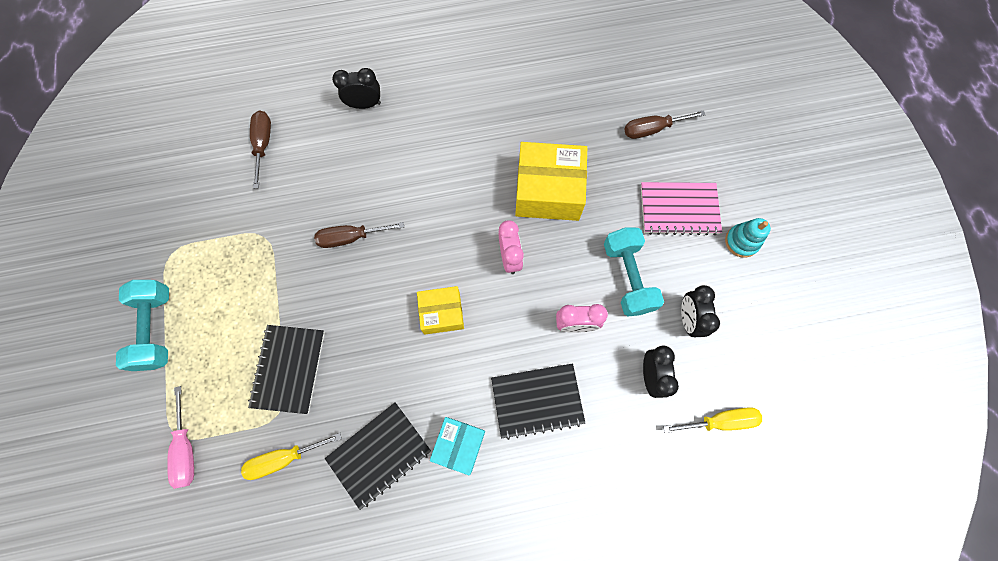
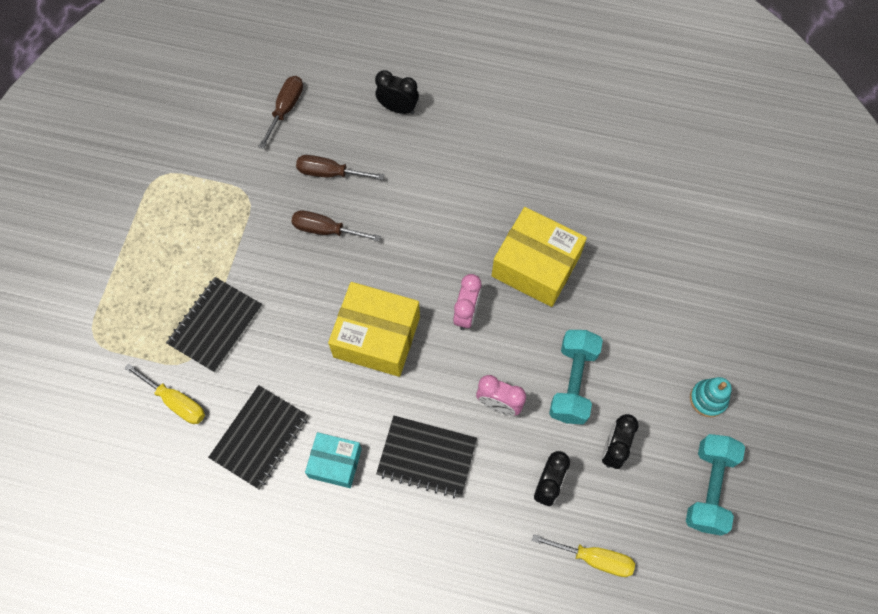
camera: 25 degrees right, 5 degrees down
(156, 329) = (118, 238): turquoise dumbbell -> turquoise dumbbell (709, 488)
(186, 448) = (97, 354): pink screwdriver -> none
(284, 458) = (176, 402): yellow screwdriver -> yellow screwdriver turned 150 degrees counterclockwise
(379, 454) = (260, 437): black notebook -> black notebook turned 45 degrees counterclockwise
(442, 313) = (376, 337): yellow box -> yellow box, size x1.69
(459, 445) = (335, 463): turquoise box -> turquoise box turned 60 degrees clockwise
(652, 129) = (673, 249): brown screwdriver -> brown screwdriver (330, 173)
(679, 209) = (659, 339): pink notebook -> none

